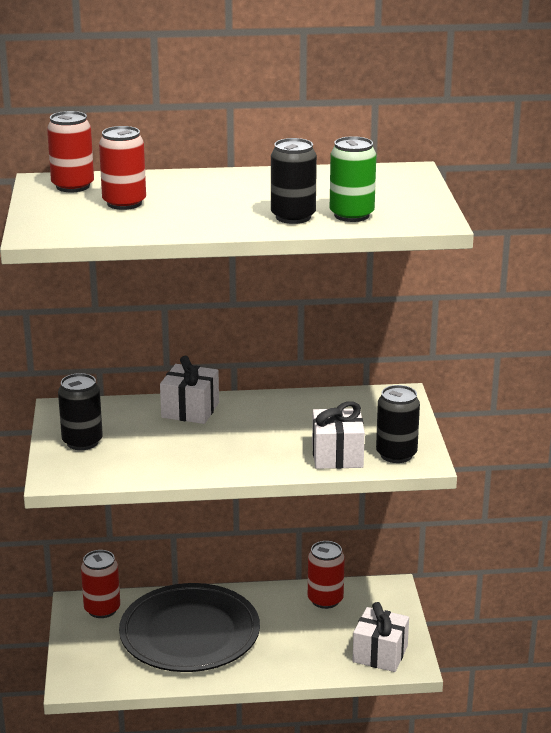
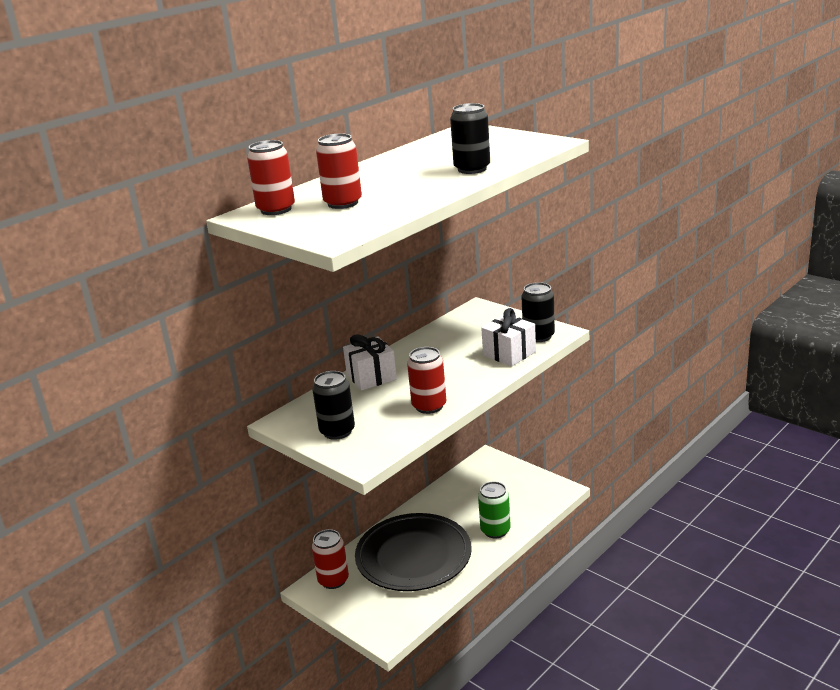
camera: 40 degrees left, 0 degrees up
(325, 600) = (462, 486): red can -> red can (429, 406)
(351, 215) = (502, 156): green can -> green can (495, 530)
(380, 654) = (537, 495): white gift -> none

